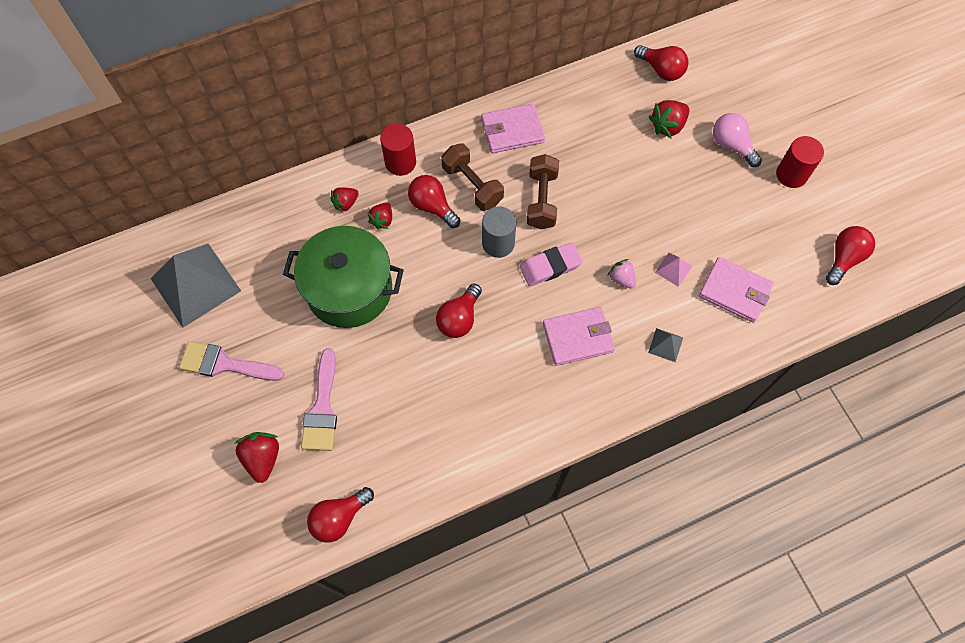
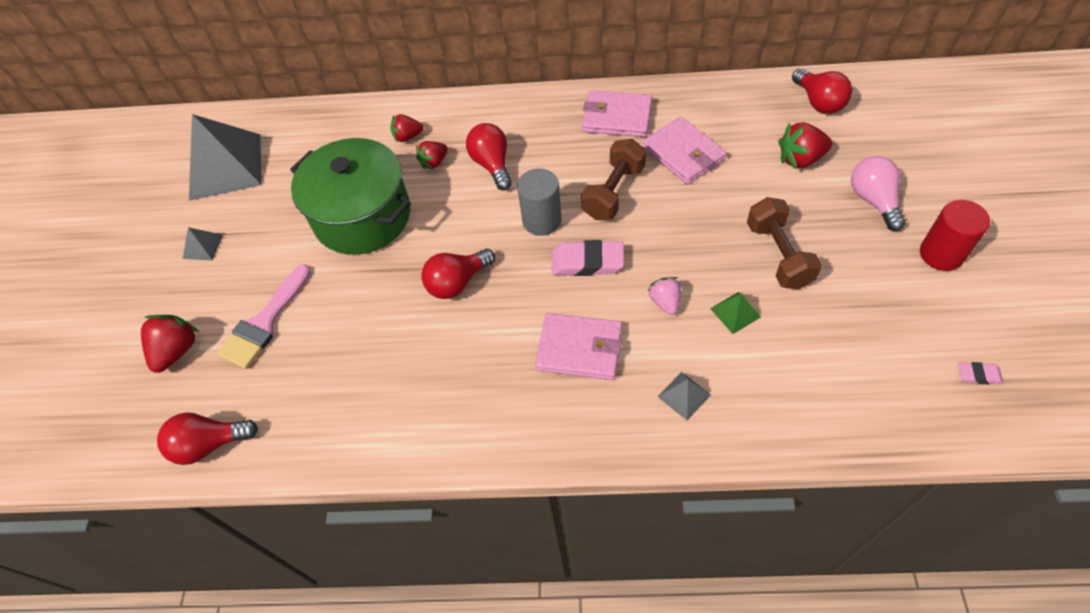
camera: 30 degrees right, 10 degrees down
(224, 364) = (203, 246): pink brush -> grey pyramid
(400, 162) = (483, 115): red cylinder -> none
(472, 185) = (545, 156): brown dumbbell -> brown dumbbell (778, 255)
(673, 269) = (735, 312): pink pyramid -> green pyramid
(734, 291) = (805, 364): pink wallet -> pink wallet (683, 153)
(844, 258) = (978, 375): red light bulb -> pink eraser

